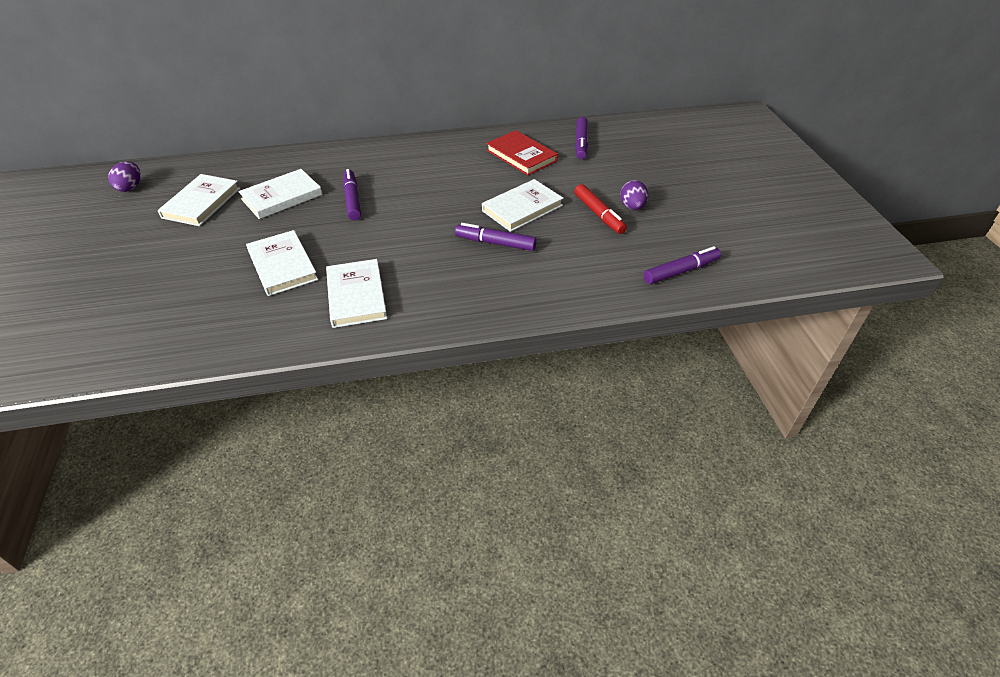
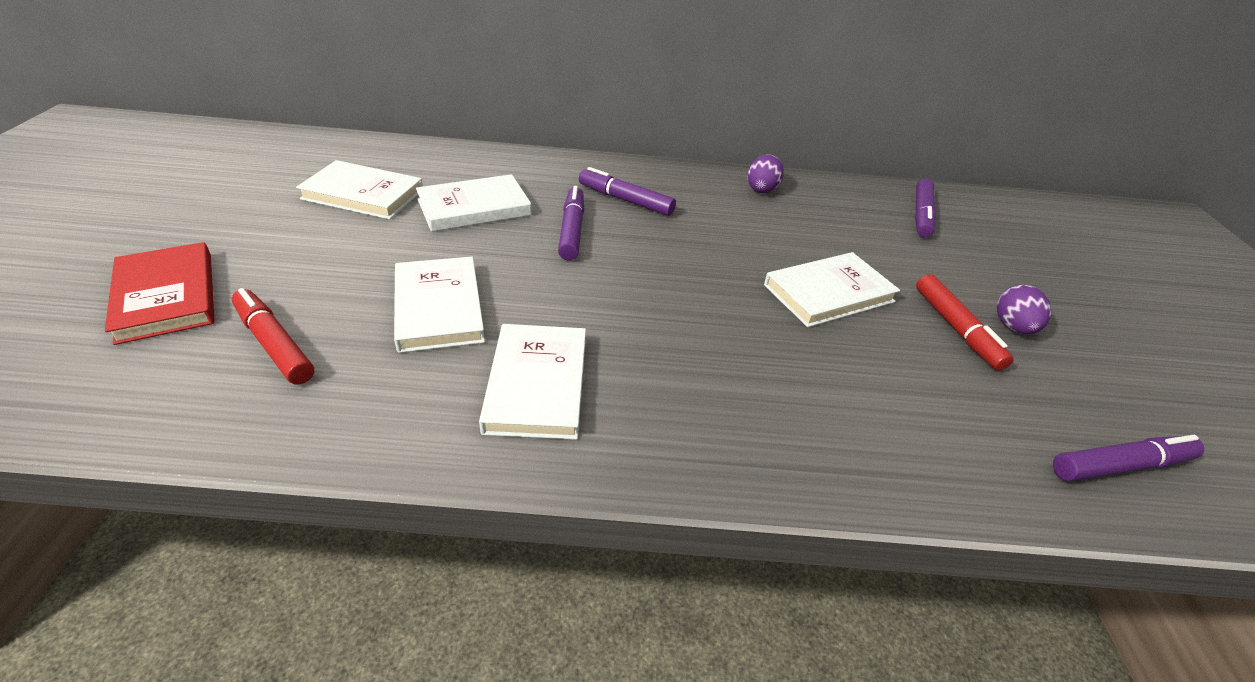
camera: 10 degrees right, 5 degrees down
(130, 187) = (282, 158): purple egg -> purple egg (762, 189)
(190, 306) = (274, 344): none -> red marker
(201, 203) = (363, 194): white book -> white book turned 75 degrees clockwise
(495, 243) = (781, 341): purple marker -> purple marker (625, 200)
(521, 156) = (830, 216): red book -> red book (166, 296)

